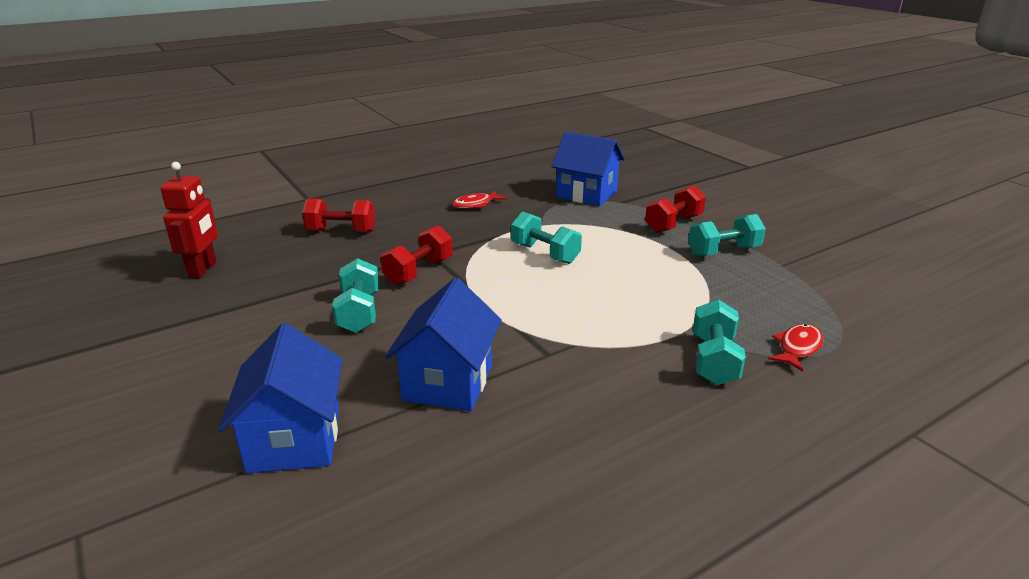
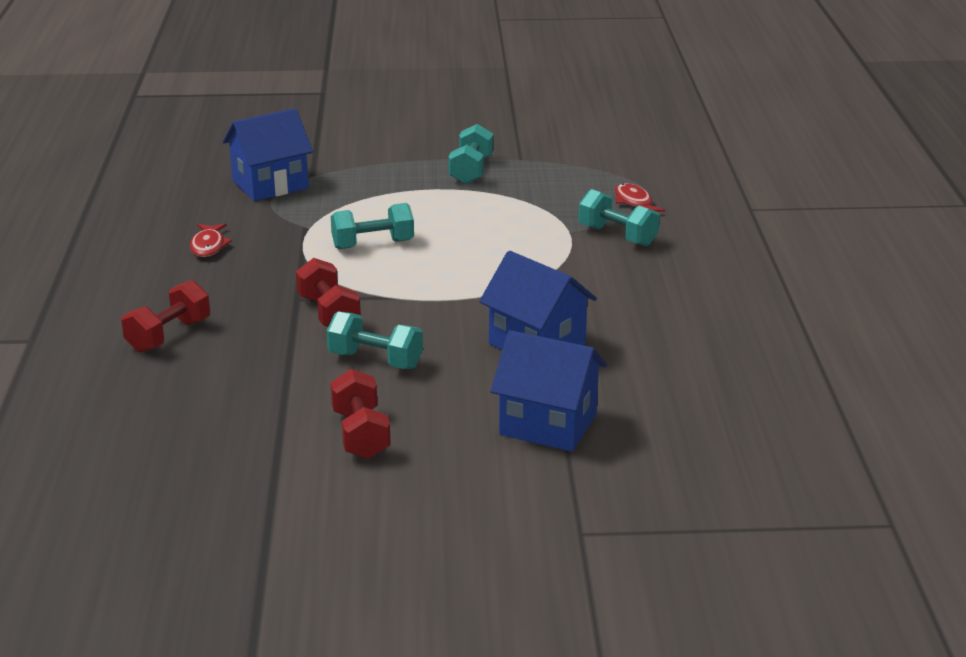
camera: 60 degrees left, 0 degrees up
(203, 269) = (158, 436): red robot -> none
(673, 224) = (393, 170): red dumbbell -> red dumbbell (361, 434)

